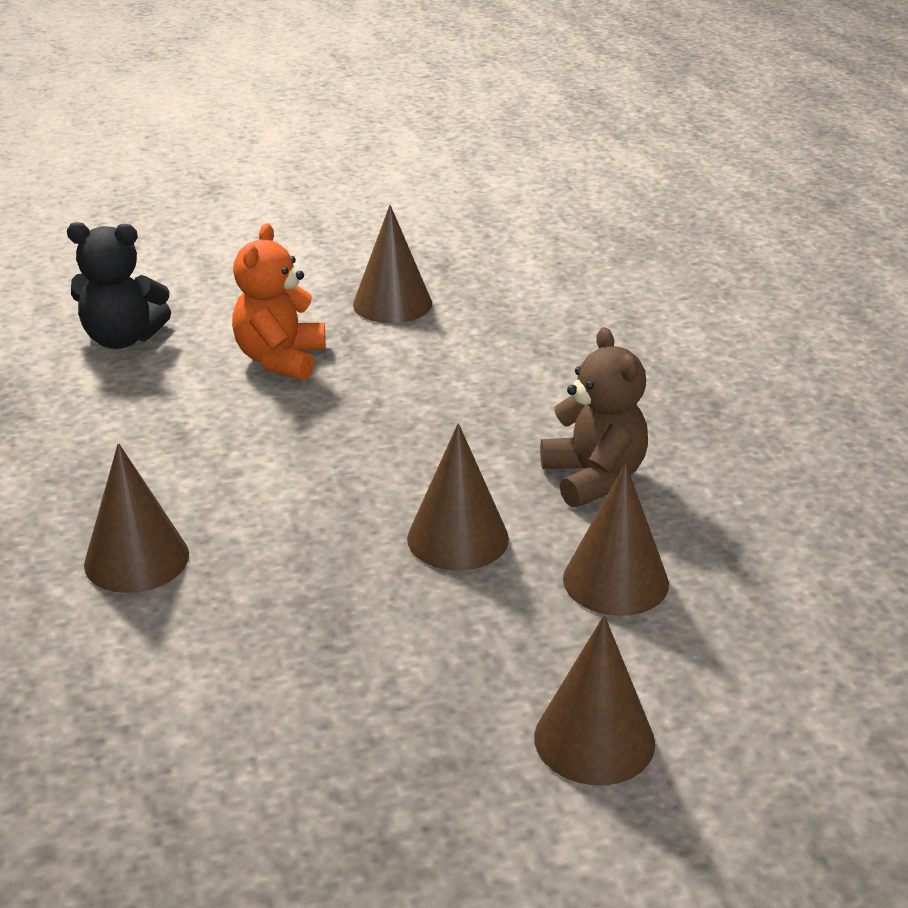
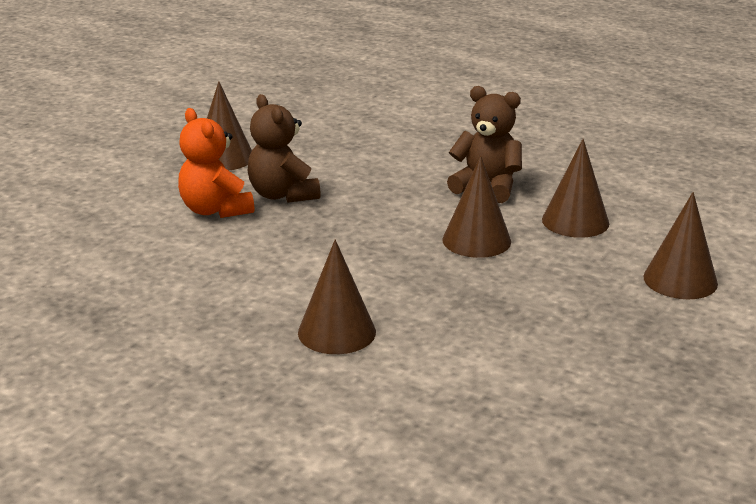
camera: 45 degrees left, 5 degrees down
(122, 339) = (87, 243): black teddy bear -> none
(369, 374) = (282, 195): none -> brown teddy bear

